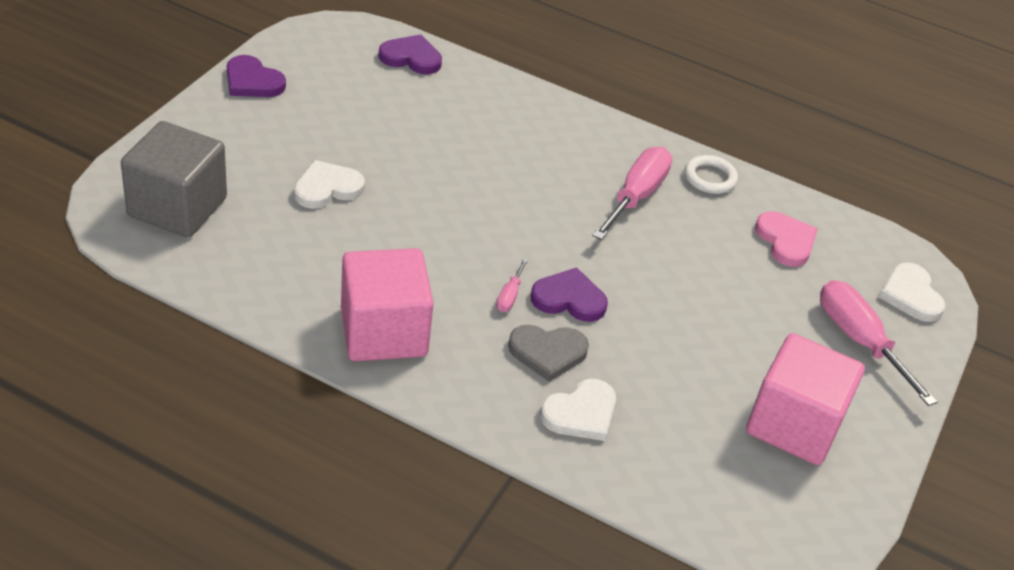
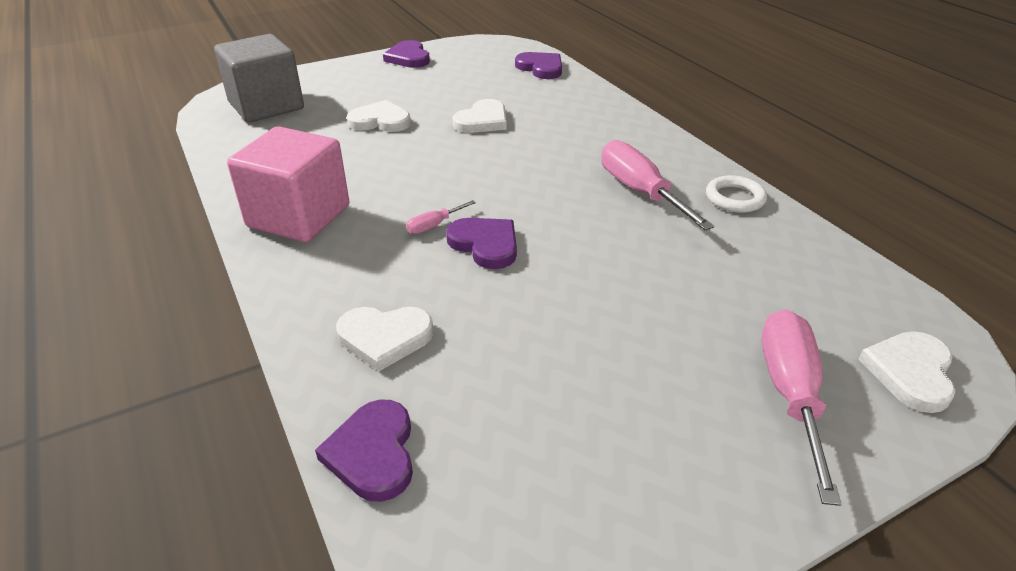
camera: 40 degrees right, 5 degrees down
(427, 154) = (482, 121): none -> white heart
(547, 353) = (415, 277): grey heart -> none
(636, 196) = (640, 191): pink screwdriver -> pink screwdriver turned 90 degrees counterclockwise
(662, 497) = (373, 453): none -> purple heart
(785, 241) = (776, 270): pink heart -> none
(794, 425) = (613, 448): pink cube -> none

